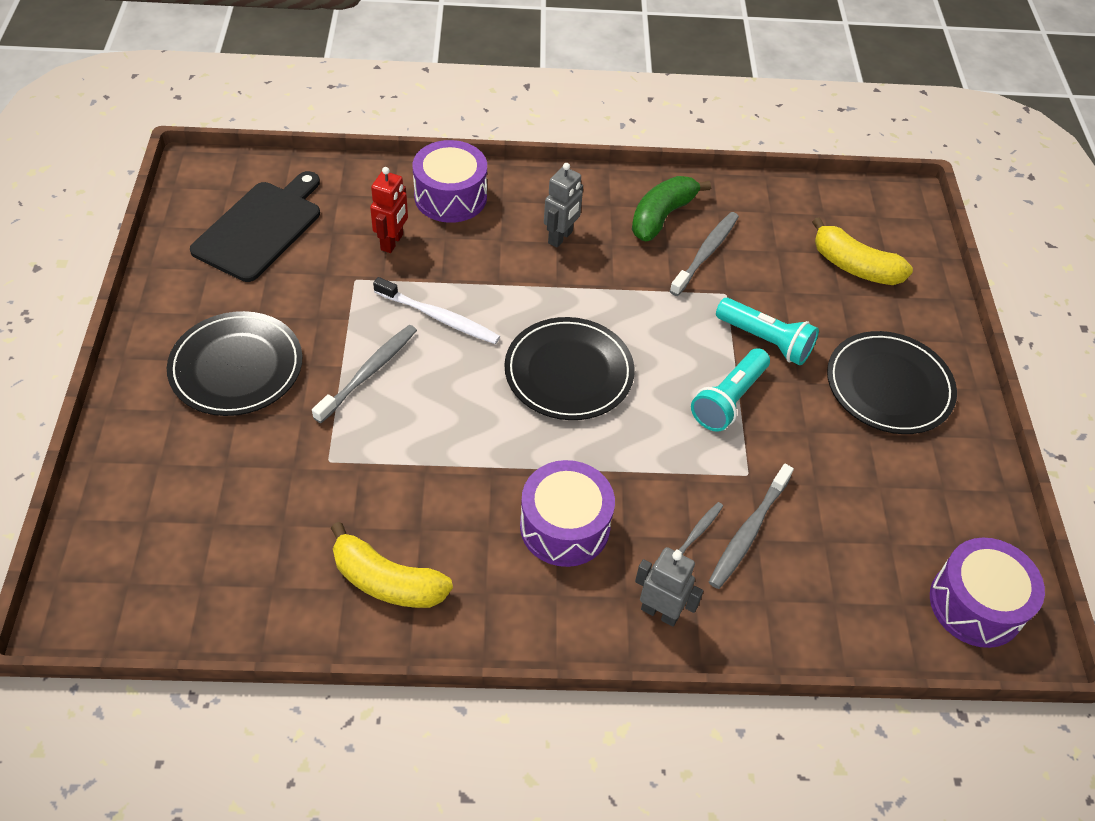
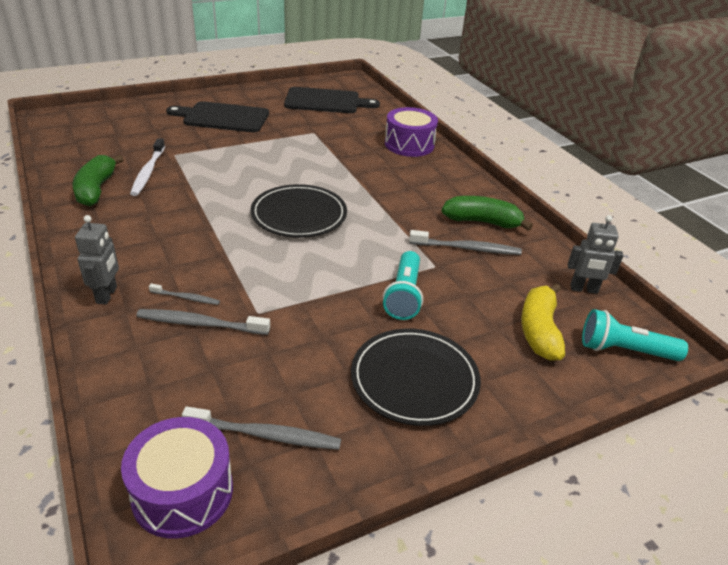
camera: 65 degrees right, 15 degrees down
(236, 367) = (223, 117): black plate -> black cutting board
(369, 372) = (247, 151): grey toothbrush -> grey toothbrush (266, 435)
(387, 581) = (96, 189): yellow banana -> green banana
(392, 242) = (352, 136): red robot -> none
(439, 317) = (307, 162): white toothbrush -> white toothbrush (148, 172)
(560, 237) = (416, 187): grey robot -> grey robot (584, 289)
(564, 526) = (165, 240): purple drum -> none
(729, 400) = (327, 288): turquoise flashlight -> turquoise flashlight (624, 350)

